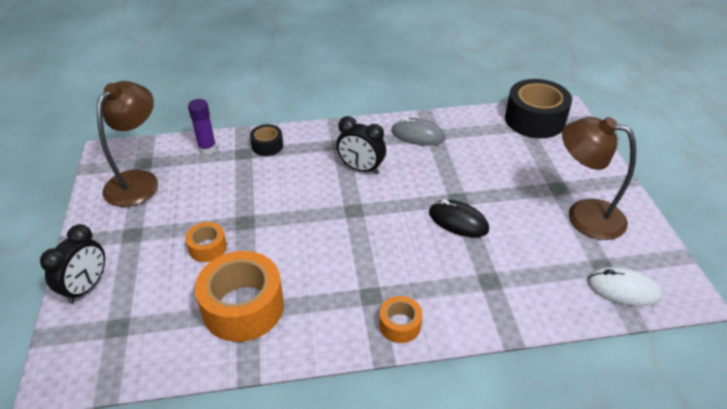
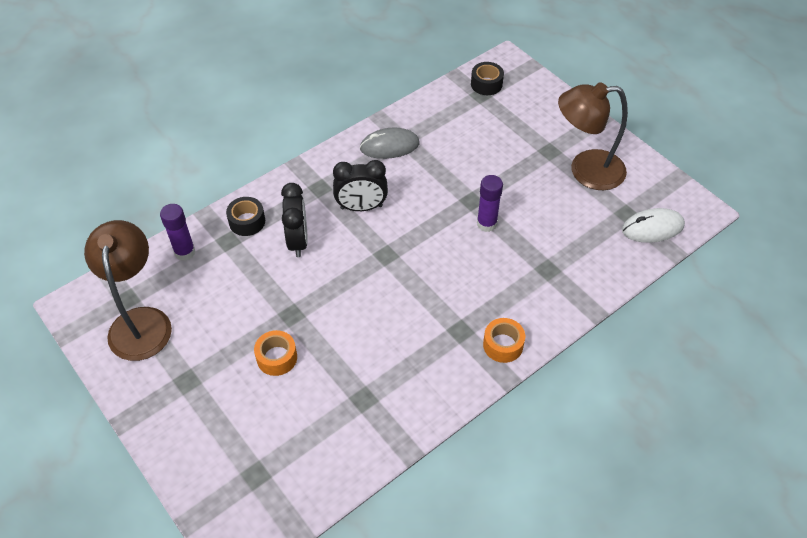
camera: 30 degrees left, 10 degrees up
(86, 287) = (189, 455): black clock -> black clock (298, 241)
(243, 307) = (357, 397): orange tape -> none
(458, 221) = (486, 224): black mouse -> purple glue stick
(534, 120) = (486, 84): black tape -> black tape, size x0.50

